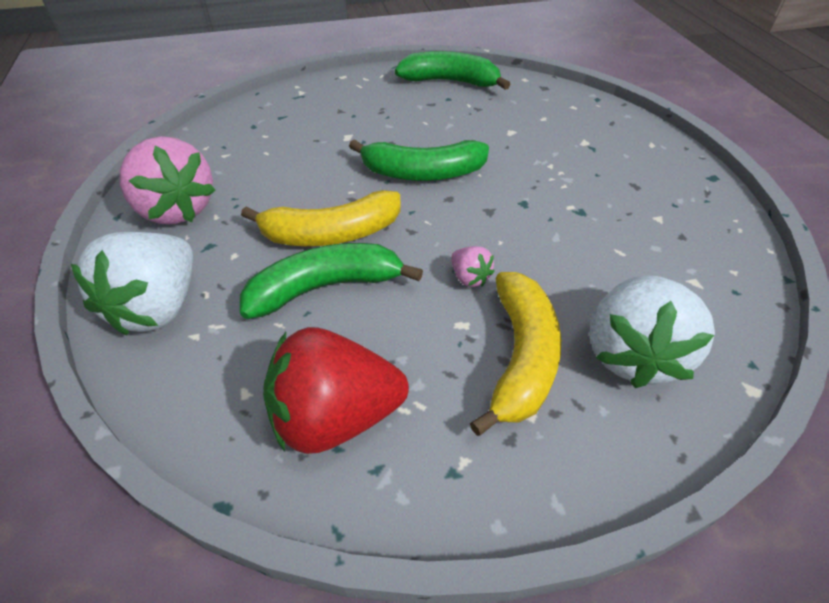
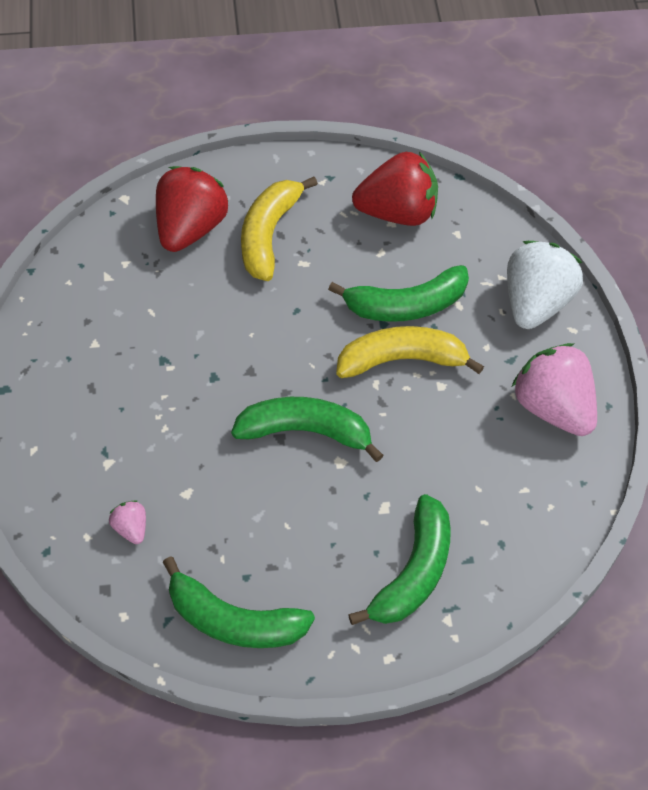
camera: 175 degrees left, 10 degrees up
(325, 108) = (413, 572): none -> green banana
(469, 278) = (288, 300): pink strawberry -> pink strawberry (131, 528)
(632, 353) = (190, 228): white strawberry -> red strawberry

